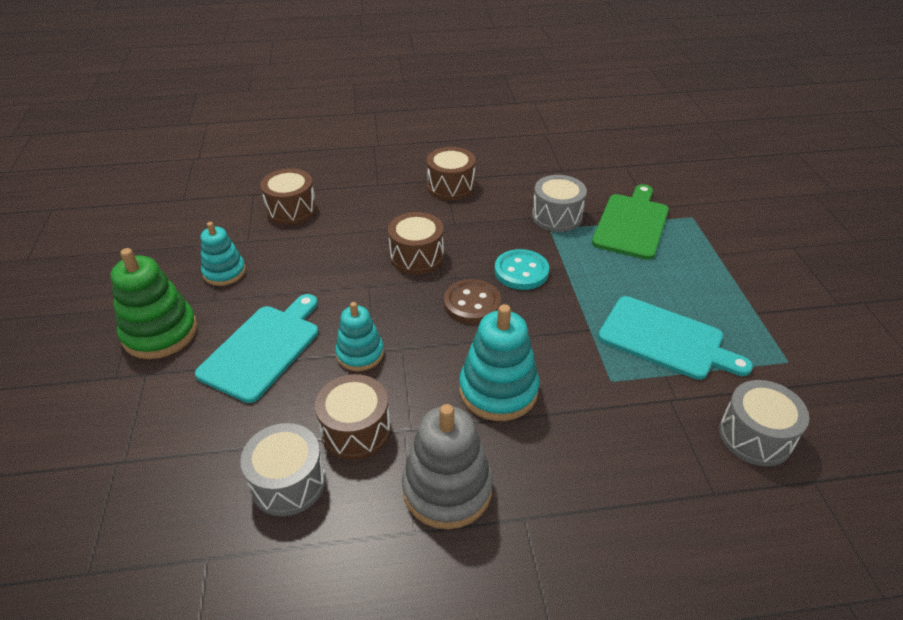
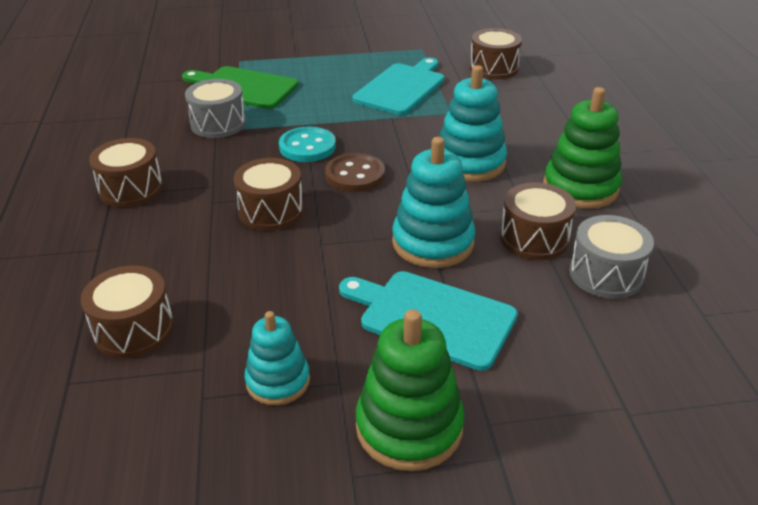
camera: 90 degrees left, 5 degrees down
(360, 354) = (433, 242): turquoise stacking toy -> turquoise stacking toy, size x1.57
(447, 489) = (580, 187): grey stacking toy -> green stacking toy
(755, 436) = (493, 68): grey drum -> brown drum

